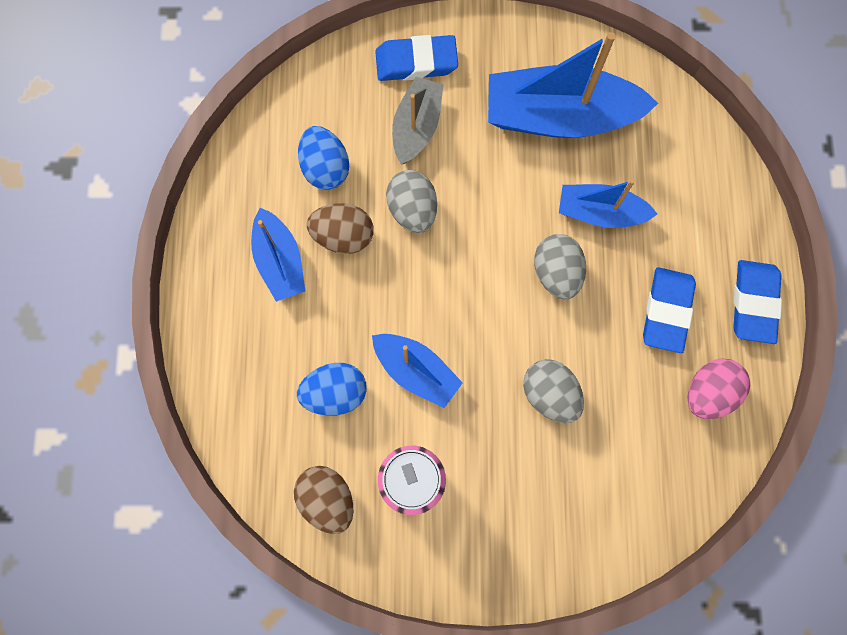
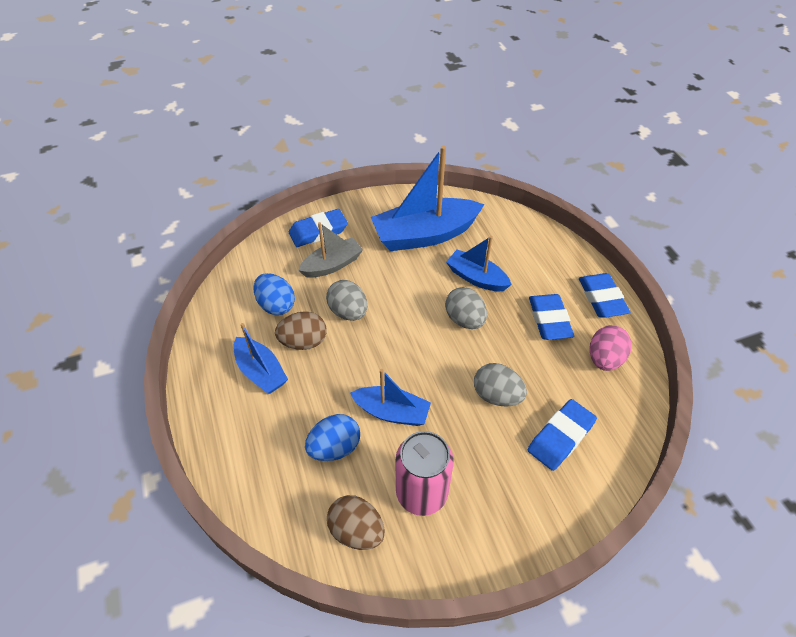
camera: 20 degrees left, 25 degrees down
(417, 126) = (332, 265): grey boat -> grey boat turned 60 degrees clockwise
(600, 212) = (476, 278): blue boat -> blue boat turned 45 degrees clockwise
(601, 475) = (560, 437): none -> blue eraser

